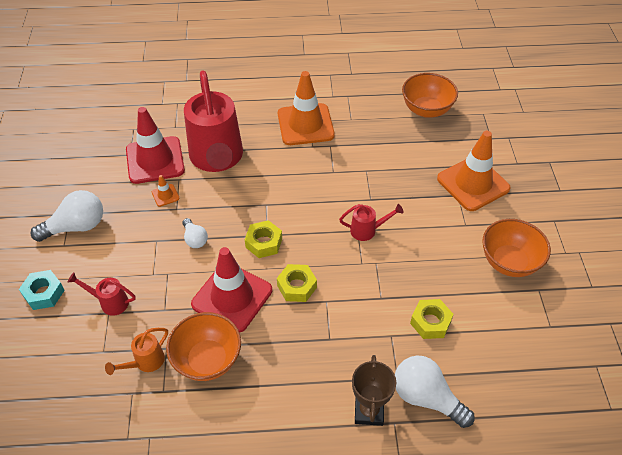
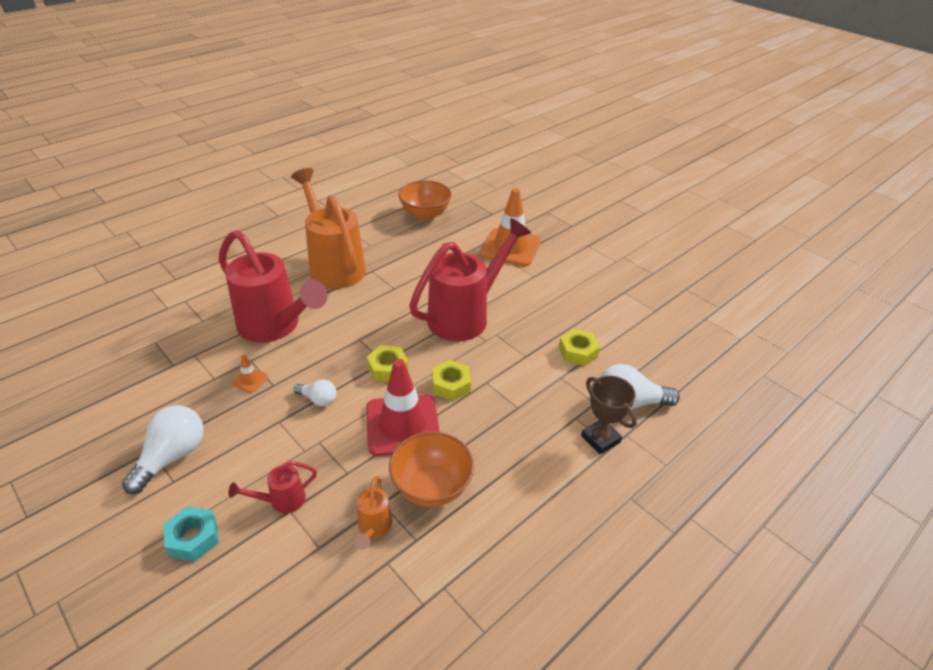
camera: 40 degrees left, 10 degrees down
(155, 160) = (208, 357): red traffic cone -> none
(305, 124) = (334, 265): orange traffic cone -> orange watering can
(368, 230) = (466, 315): red watering can -> red watering can, size x2.36
(509, 262) = (587, 285): orange bowl -> none

